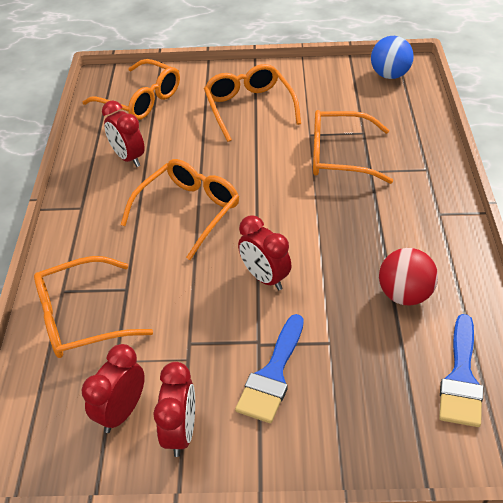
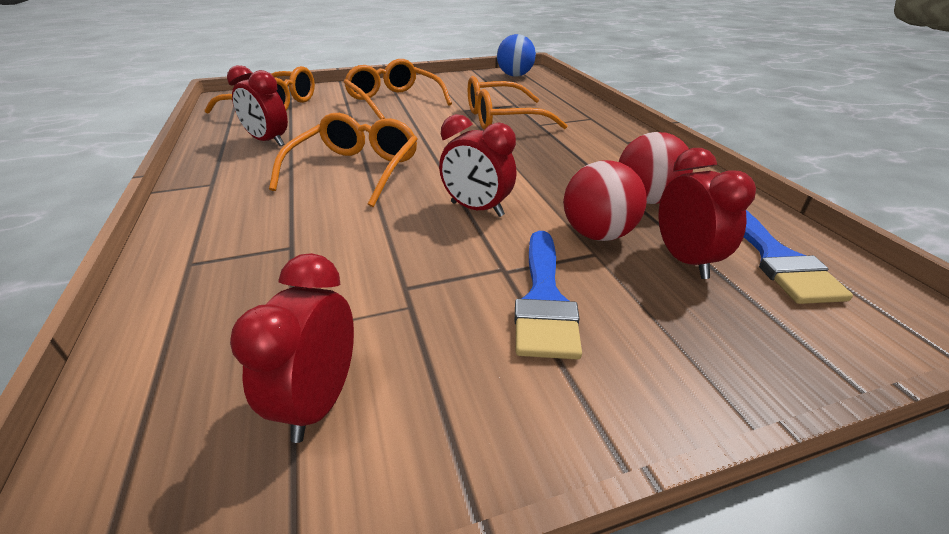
camera: 20 degrees left, 10 degrees down
(81, 318) = (223, 288): orange glasses -> none
(181, 432) = (438, 408): red clock -> red clock (684, 260)
(342, 324) = (597, 234): none -> red ball

